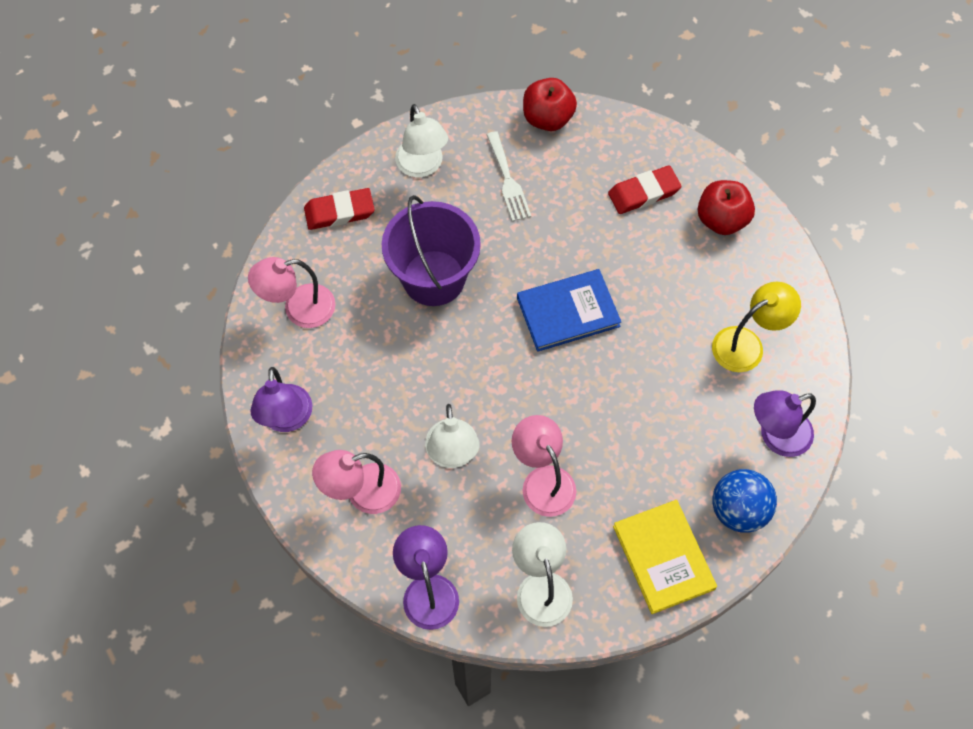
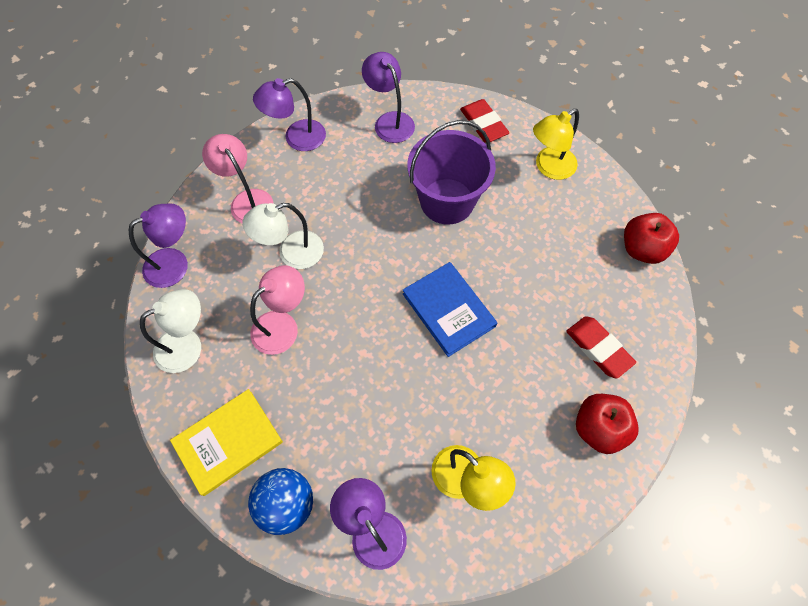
camera: 75 degrees right, 0 degrees up
(299, 309) = (390, 121): pink lamp -> purple lamp
(422, 166) = (549, 168): white lamp -> yellow lamp
(508, 181) = (562, 233): white fork -> none

